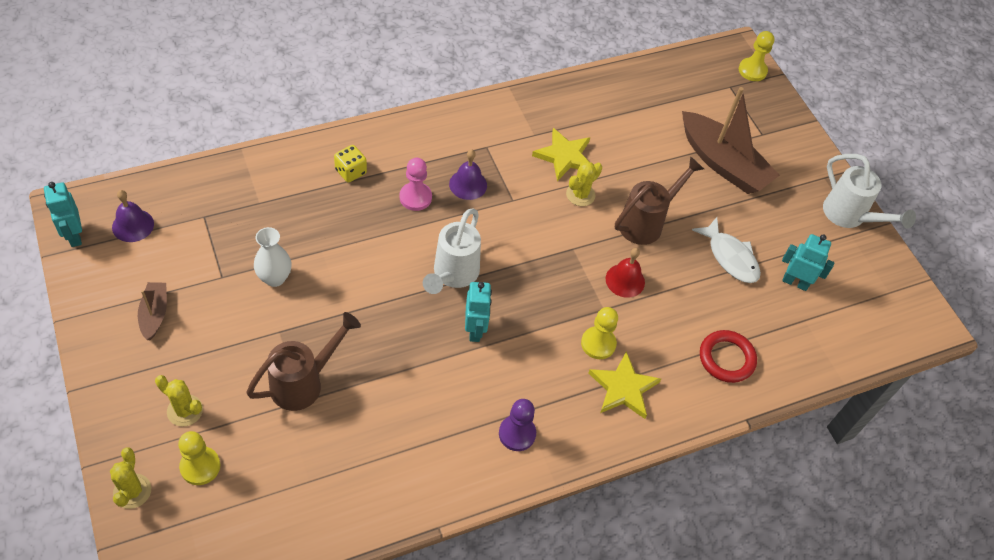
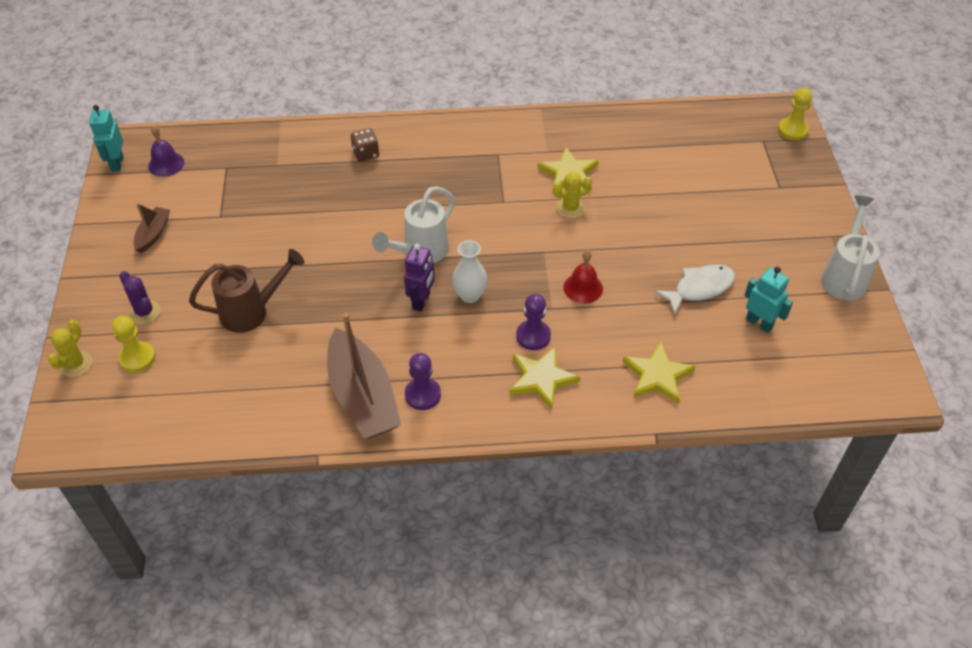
camera: 25 degrees right, 5 degrees down
(185, 410) = (144, 312): yellow cactus -> purple cactus
(275, 278) = (263, 225): white vase -> white vase (470, 295)
(350, 171) = (366, 154): yellow dice -> brown dice
(415, 197) = (414, 184): pink pawn -> none
(468, 184) = (467, 181): purple bell -> none
(475, 330) = (421, 301): turquoise robot -> purple robot
(598, 343) = (533, 336): yellow pawn -> purple pawn
(646, 222) = (626, 242): brown watering can -> none
(723, 163) = (726, 205): brown boat -> brown boat (363, 397)
(726, 358) = (657, 375): red ring -> yellow star
(730, 257) = (699, 288): white fish -> white fish turned 105 degrees counterclockwise
(849, 217) = (844, 276): white watering can -> white watering can turned 150 degrees counterclockwise

